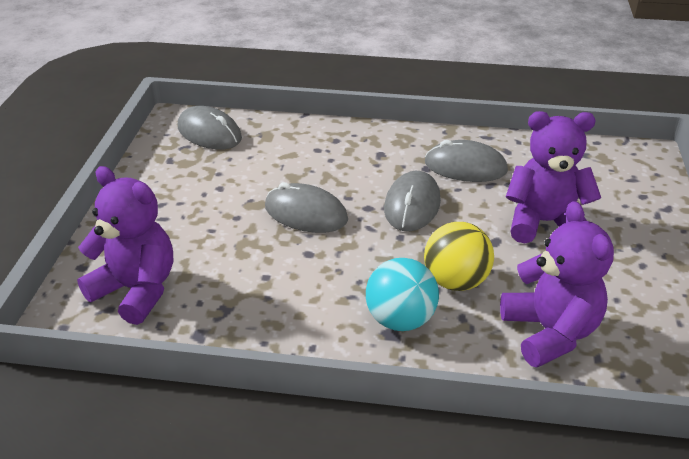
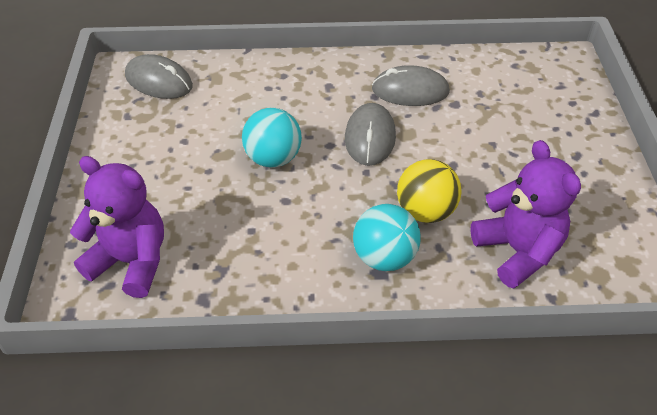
camera: 10 degrees left, 10 degrees up
(306, 213) = (273, 158): grey mouse -> turquoise ball
(544, 222) = (492, 141): purple teddy bear -> none

